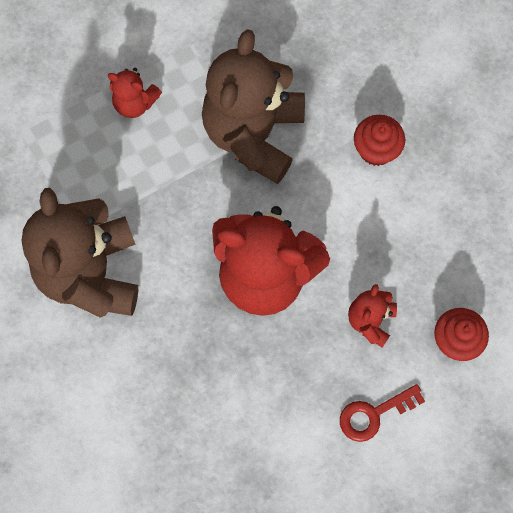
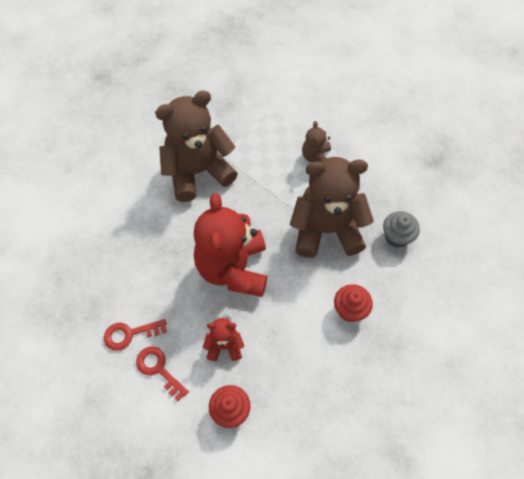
camera: 70 degrees right, 10 degrees down
(135, 103) = (316, 157): red teddy bear -> brown teddy bear
(297, 52) = (397, 236): none -> grey cupcake
(312, 439) = (130, 334): none -> red key

